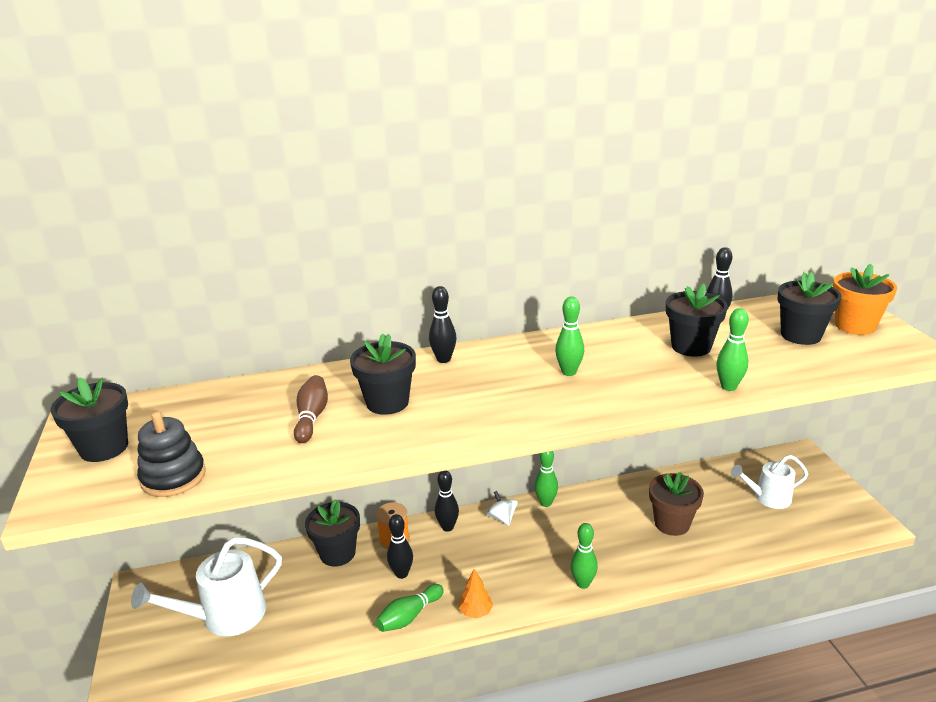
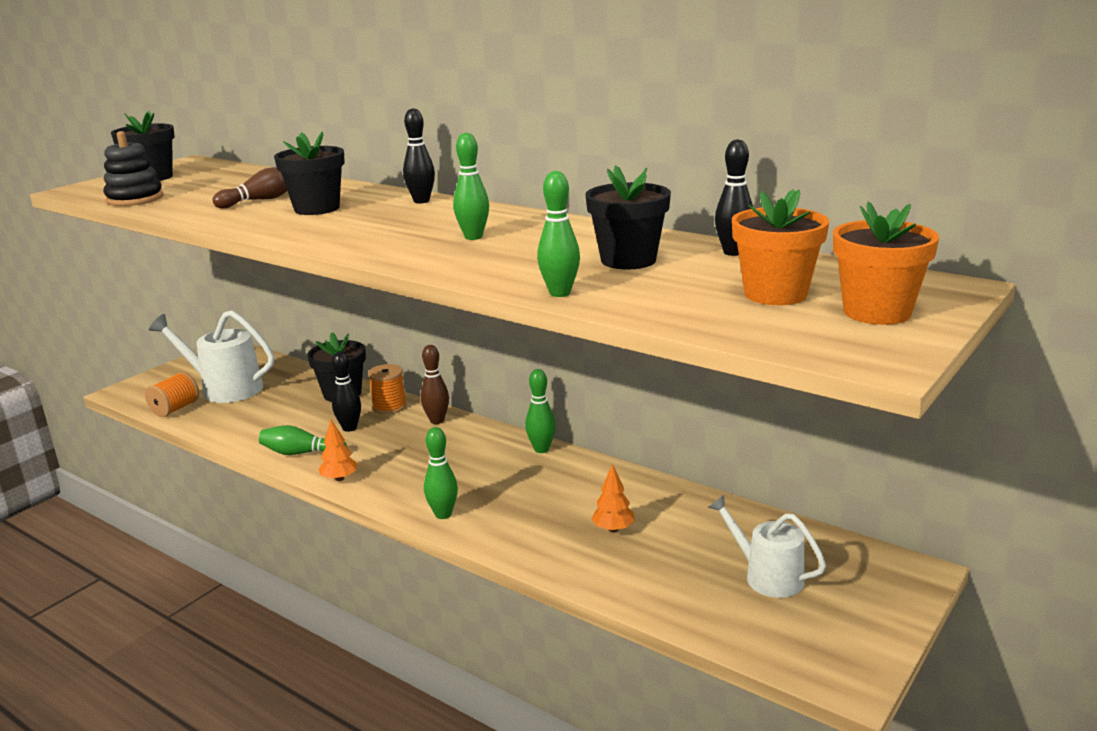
camera: 50 degrees right, 5 degrees down
(218, 663) = (175, 409): none -> orange spool
(447, 527) = (437, 421): black bowling pin -> brown bowling pin
(502, 518) = (486, 438): white spinning top -> none
(672, 523) = (613, 529): brown flower pot -> orange tree
(800, 335) = (775, 294): black flower pot -> orange flower pot

